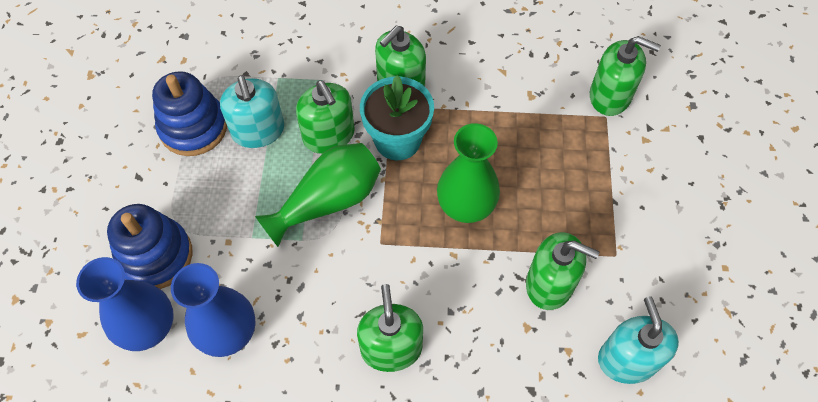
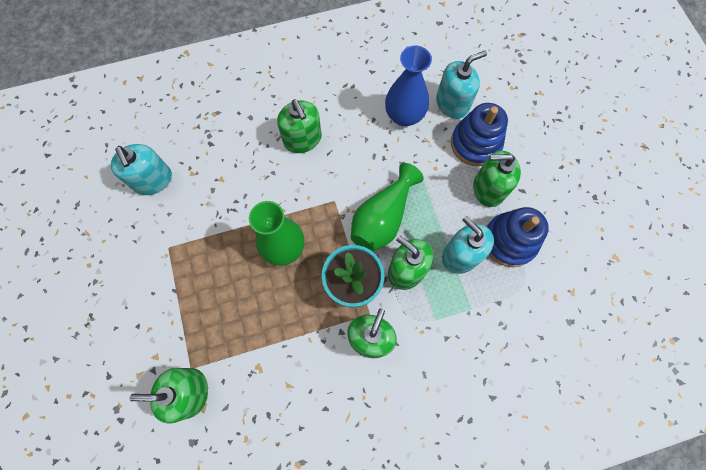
camera: 160 degrees right, 10 degrees up
(149, 327) = (452, 103): blue vase -> turquoise soap dispenser
(549, 284) = (211, 212): green soap dispenser -> green soap dispenser (488, 189)

